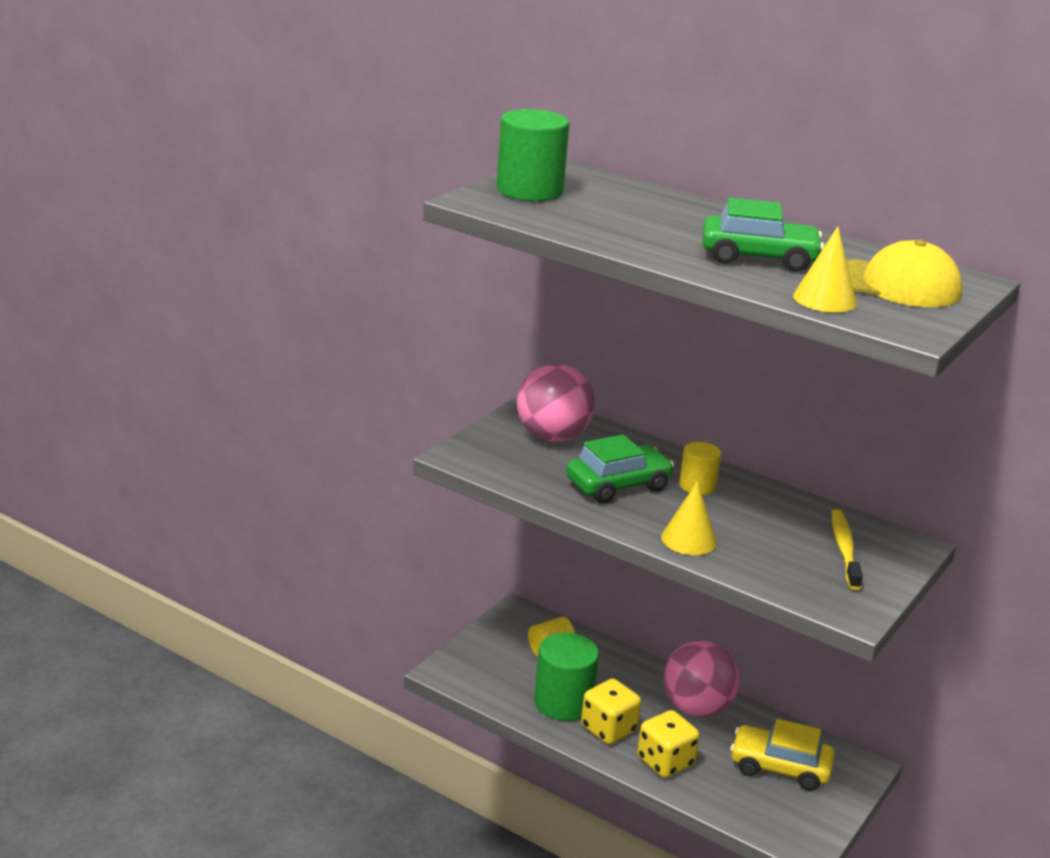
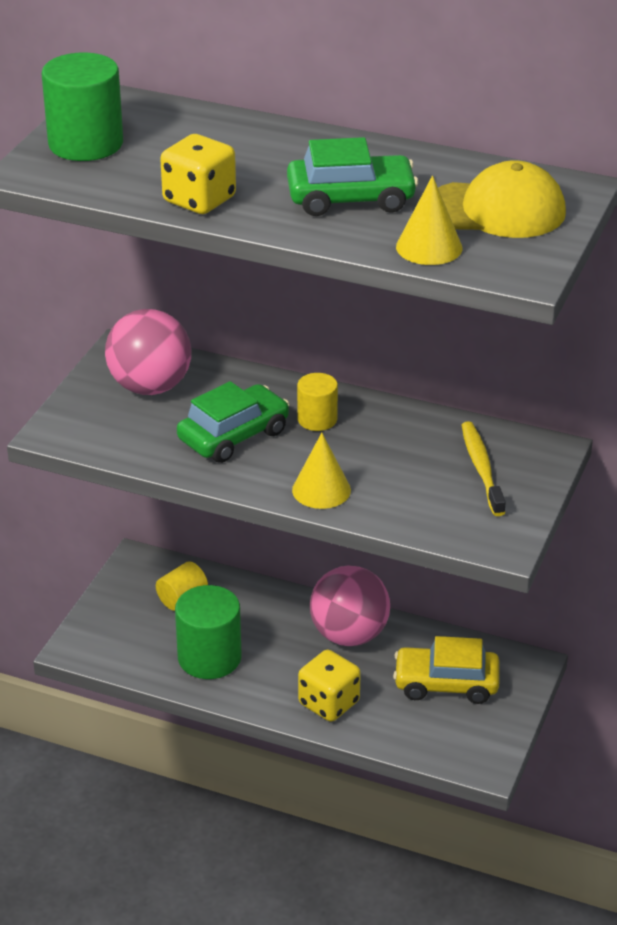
camera: 10 degrees left, 10 degrees up
(608, 729) = (263, 678): yellow dice -> yellow dice (199, 200)

